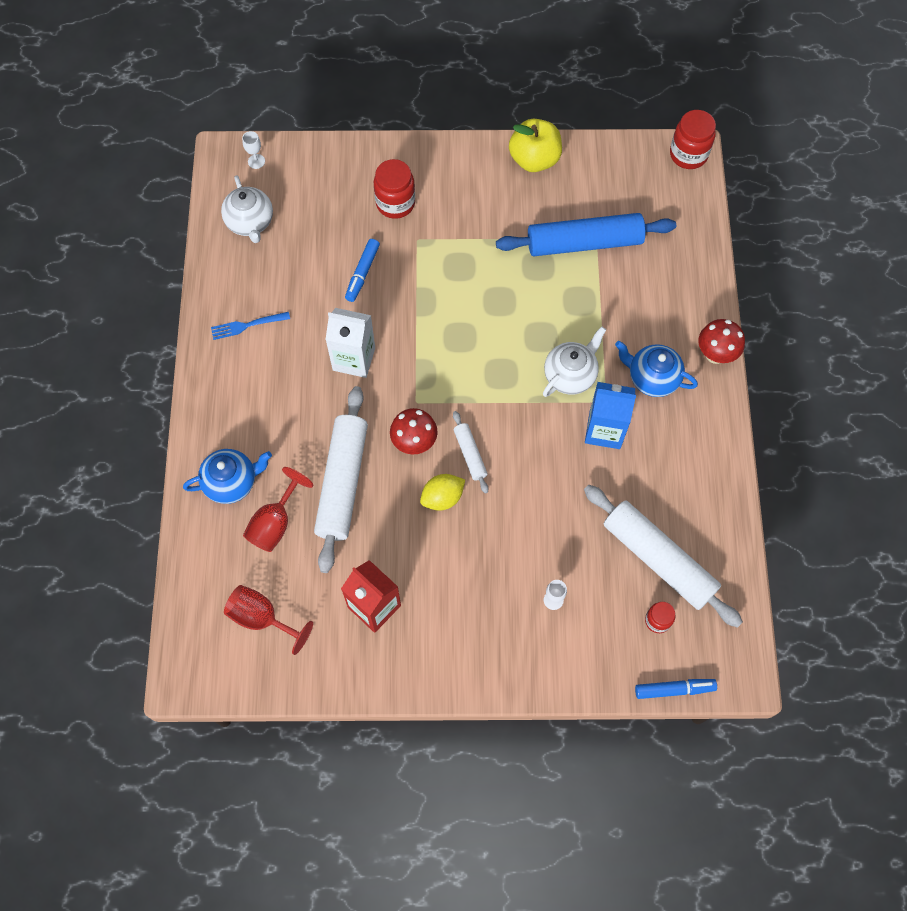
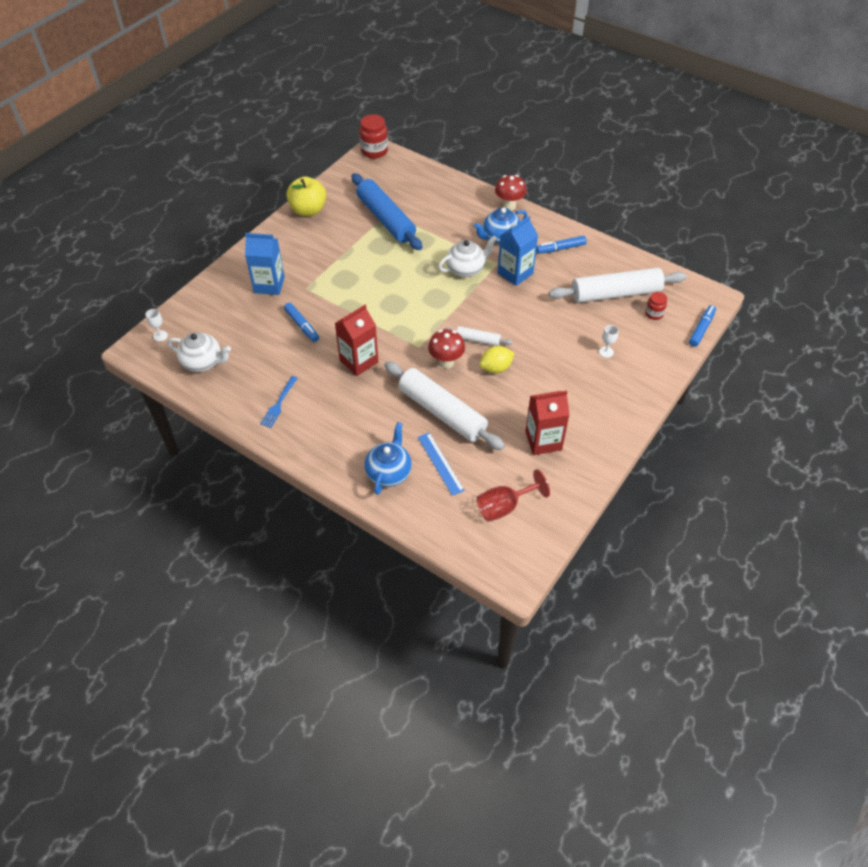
camera: 55 degrees left, 15 degrees down
(275, 523) = (440, 463): red goblet -> blue ruler
(354, 359) = (359, 361): white carton -> red carton
(395, 203) = (269, 285): red jar -> blue carton
(442, 498) = (496, 368): yellow lemon -> yellow lemon turned 60 degrees clockwise
(570, 375) = (466, 269): white teapot -> white teapot turned 75 degrees clockwise
(584, 243) = (386, 219): blue rolling pin -> blue rolling pin turned 60 degrees counterclockwise
(687, 454) = (560, 248): none -> blue marker

